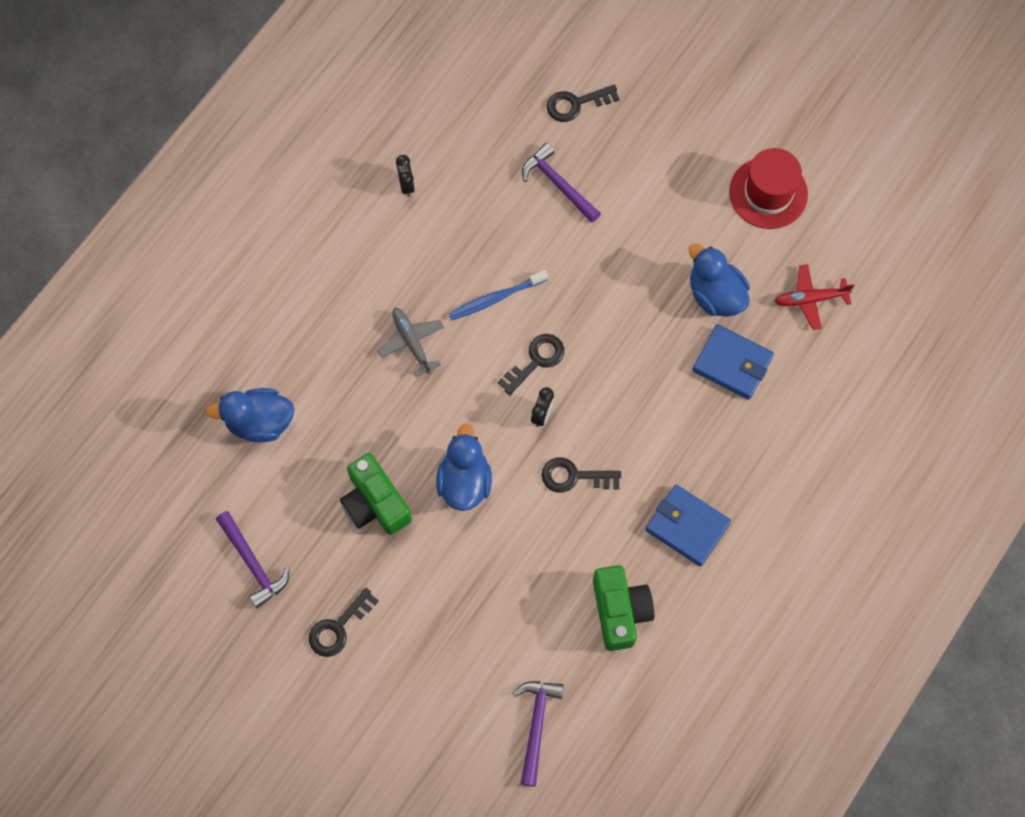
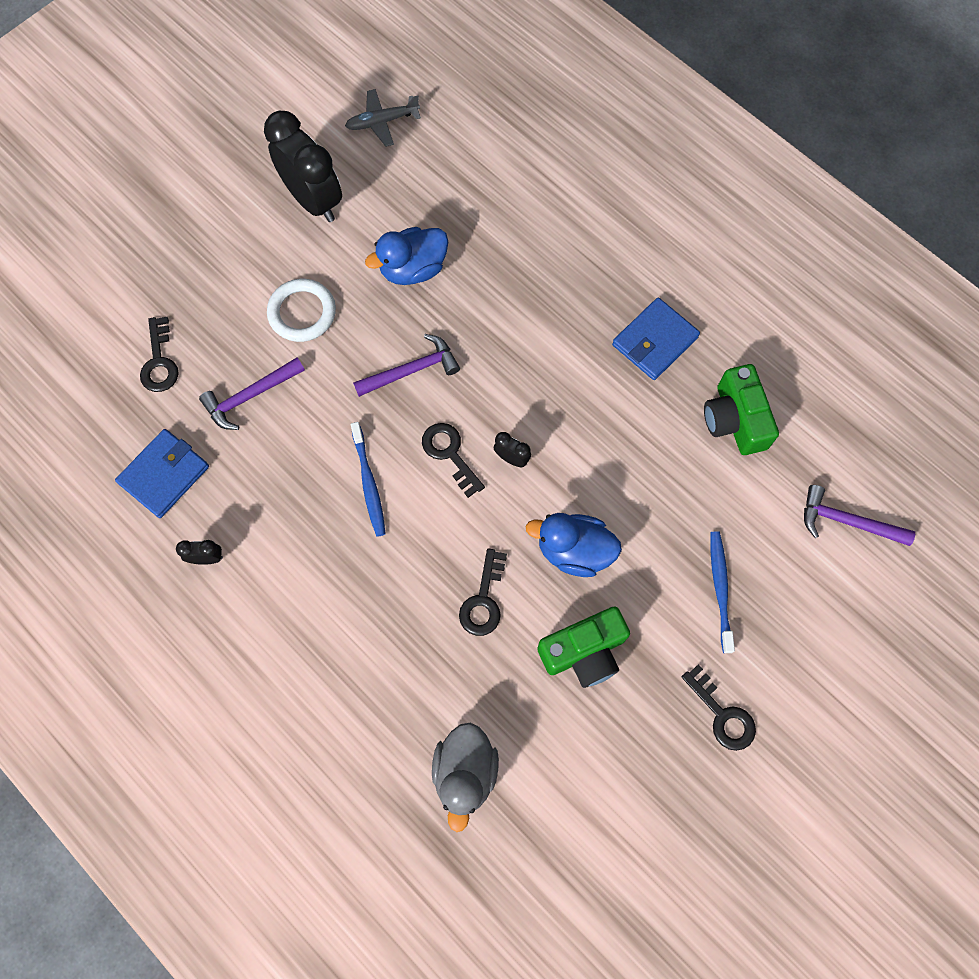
camera: 80 degrees left, 0 degrees up
(253, 563) = (636, 804): purple hammer -> purple hammer (411, 370)
(260, 422) = (465, 773): blue duck -> grey duck
(412, 342) = (402, 582): grey plane -> grey plane (382, 122)
(451, 614) = (720, 589): none -> blue toothbrush
(574, 476) = (586, 438): black key -> black key (483, 600)
(620, 611) = (735, 420): green camera -> green camera turned 105 degrees counterclockwise
(649, 209) = (302, 313): none -> white ring
(732, 363) = (490, 268): blue wallet -> blue wallet (164, 475)
(768, 193) = (313, 200): red hat -> black clock
(810, 299) = (436, 186): red plane -> none

